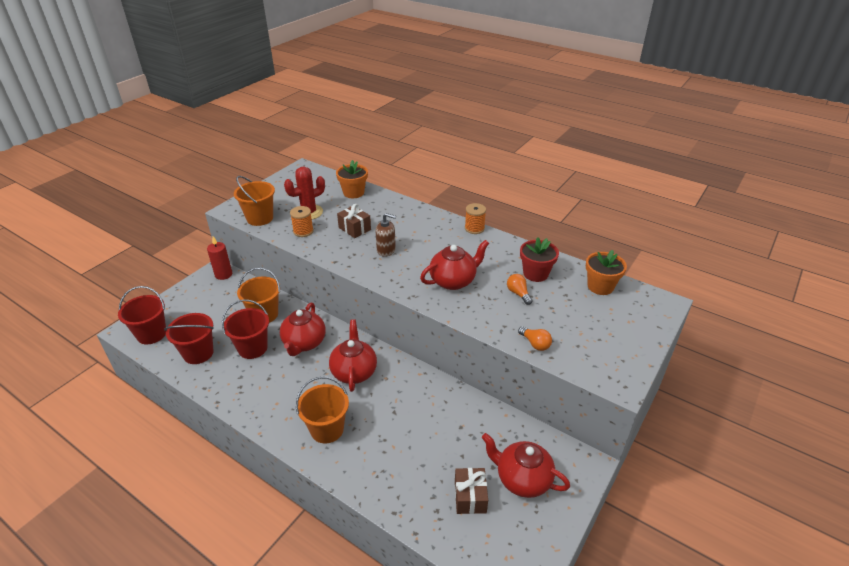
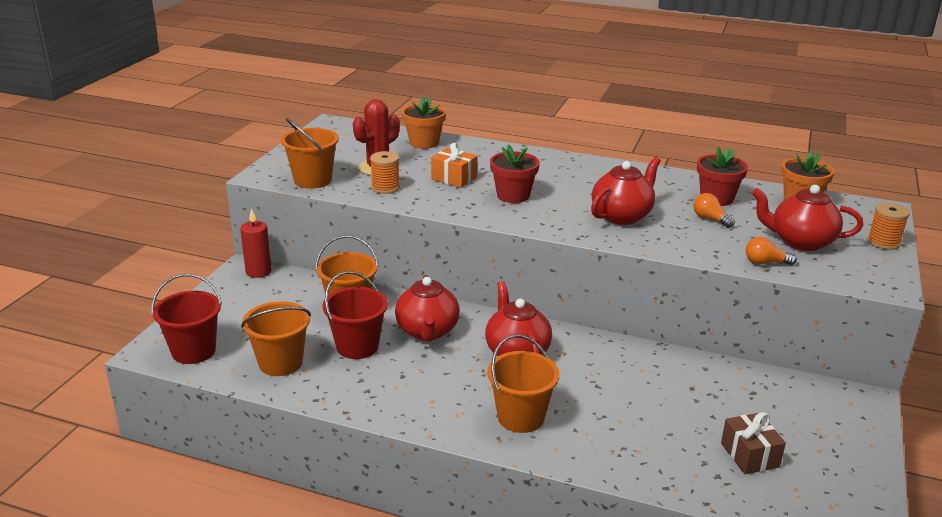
camera: 15 degrees left, 10 degrees down
(198, 353) = (280, 363): red bucket -> orange bucket
(354, 229) = (454, 178): brown gift -> orange gift
(386, 250) = (513, 195): brown soap dispenser -> red flower pot
(474, 228) = (609, 163): orange spool -> orange spool (883, 242)
(522, 479) = (800, 427): red teapot -> red teapot (800, 242)
(535, 344) = (765, 262): orange light bulb -> orange light bulb turned 150 degrees clockwise

